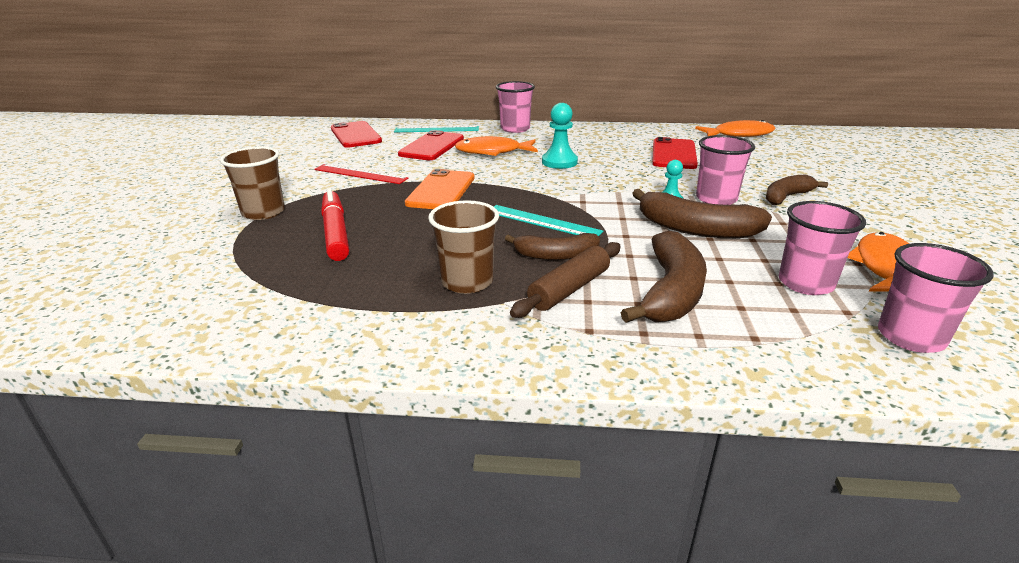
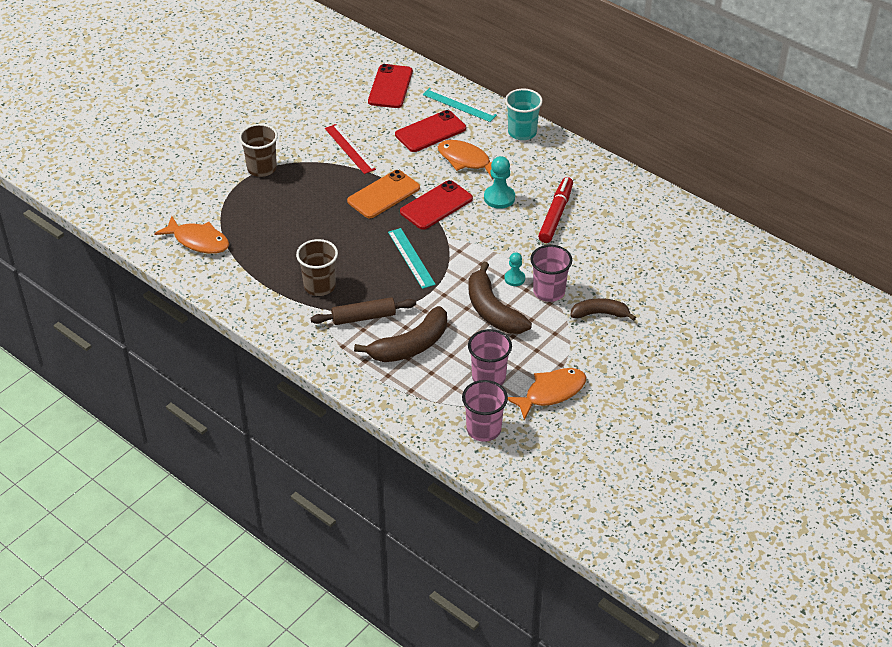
camera: 35 degrees right, 15 degrees up
(335, 233) = (287, 210): red marker -> red marker (555, 215)
(515, 129) = (522, 132): pink cup -> turquoise cup
(555, 255) = (385, 290): brown banana -> none
(674, 154) = (598, 228): red phone -> red phone (436, 205)
(739, 134) = (696, 228): orange fish -> orange fish (198, 241)

